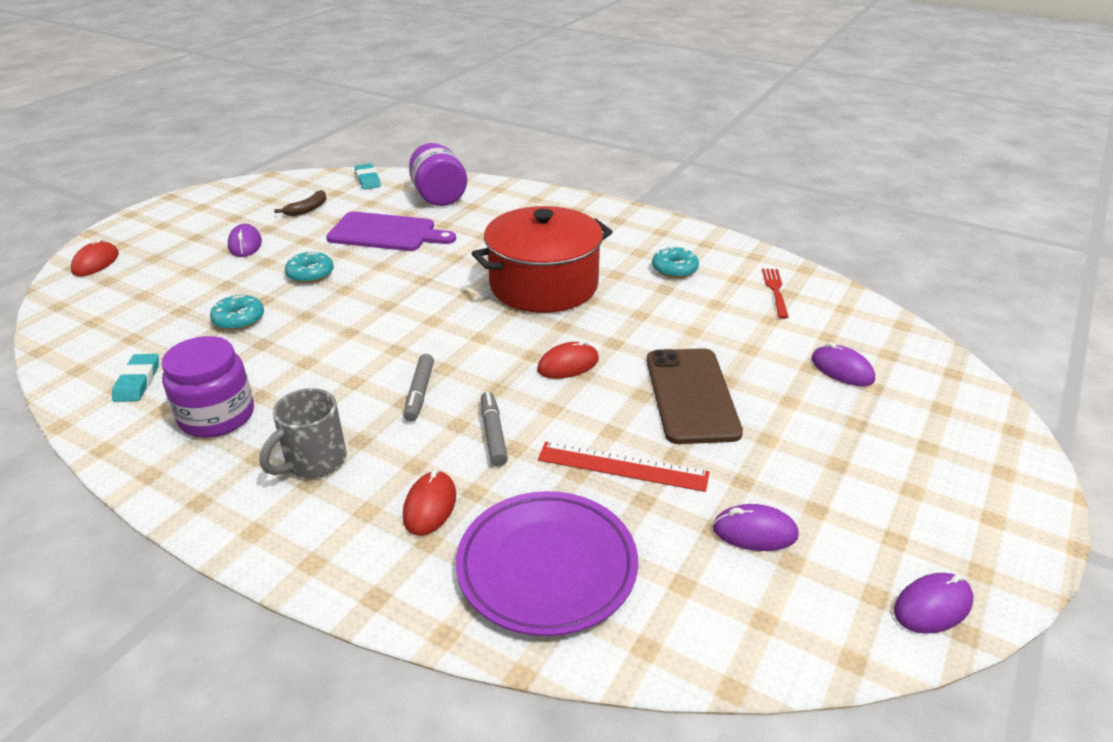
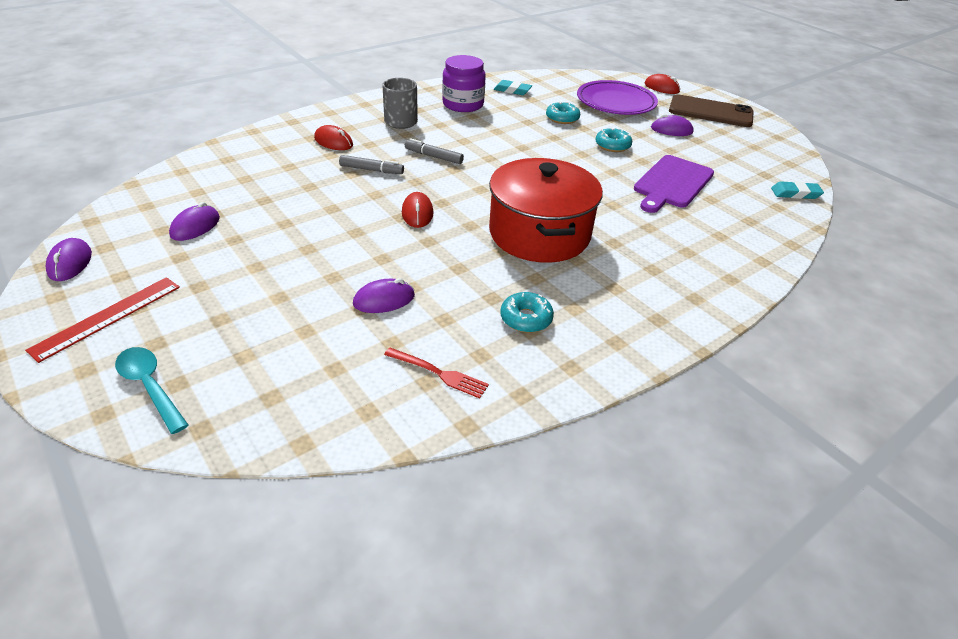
camera: 110 degrees right, 5 degrees up
(307, 209) = (730, 158): brown banana -> none
(439, 197) = (747, 222): purple jar -> none
(547, 567) = (257, 160): purple plate -> purple plate (615, 102)
(622, 466) = (297, 202): red ruler -> red ruler (107, 317)
(691, 395) = (333, 252): brown phone -> brown phone (710, 112)
(842, 370) = (283, 349): purple mouse -> purple mouse (384, 300)
(963, 420) = (150, 387): none -> turquoise spoon

